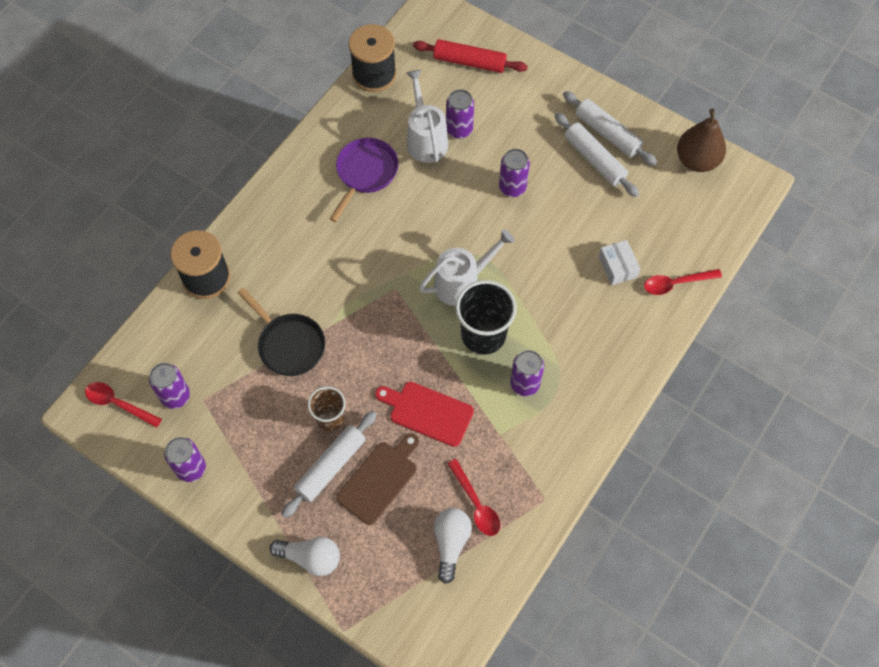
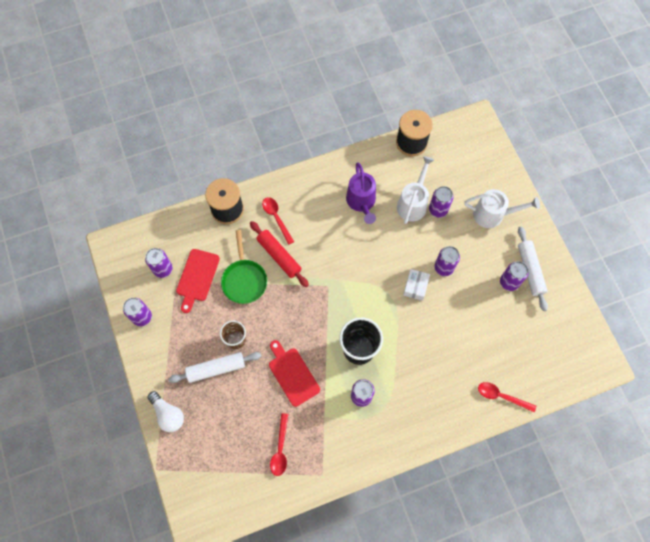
camera: 35 degrees right, 5 degrees up
(118, 404) = (130, 253): red spoon -> red spoon (276, 218)
(227, 378) = (197, 277): none -> red cutting board
(289, 344) = (244, 280): black pan -> green pan
(365, 173) = (361, 202): purple pan -> purple watering can
(379, 480) = (237, 395): brown cutting board -> none
(450, 543) = (249, 462): white light bulb -> none
(462, 282) = (370, 308): white watering can -> white watering can (493, 214)
(469, 62) = (476, 170): red rolling pin -> red rolling pin (279, 256)
(594, 159) = (509, 282): white rolling pin -> purple can
(618, 266) = (472, 361): white box -> white box (415, 286)
(697, 160) = (576, 325): brown pear -> none

